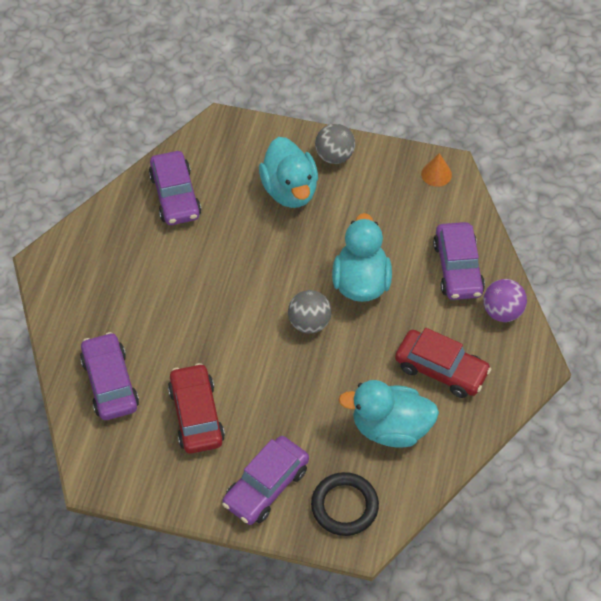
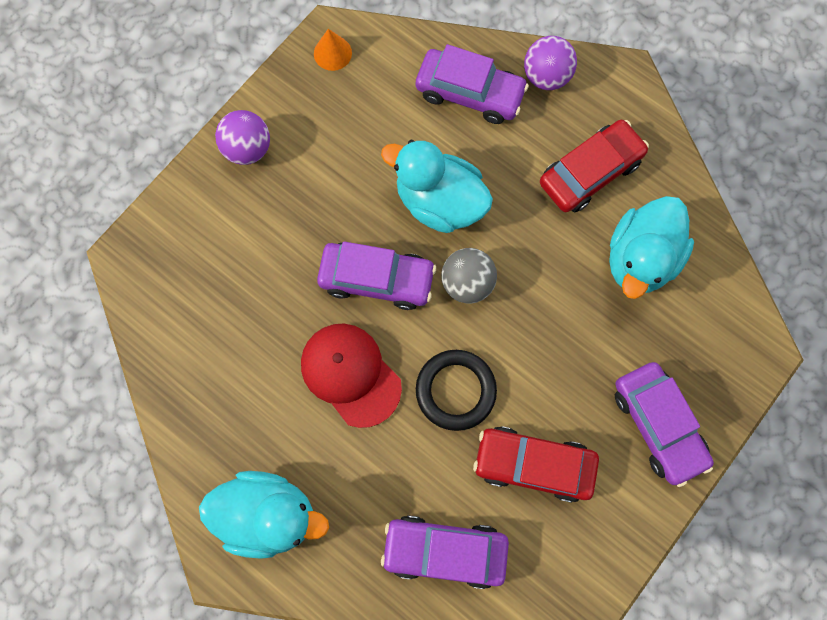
camera: 65 degrees left, 20 degrees up
(175, 196) = (208, 358): purple car -> purple car (377, 279)
(205, 279) = (350, 374): none -> red cap
(290, 190) = (271, 221): turquoise duck -> turquoise duck (269, 513)
(334, 156) = (248, 149): grey ball -> purple ball
(344, 506) = (714, 350): black ring -> black ring (455, 390)

